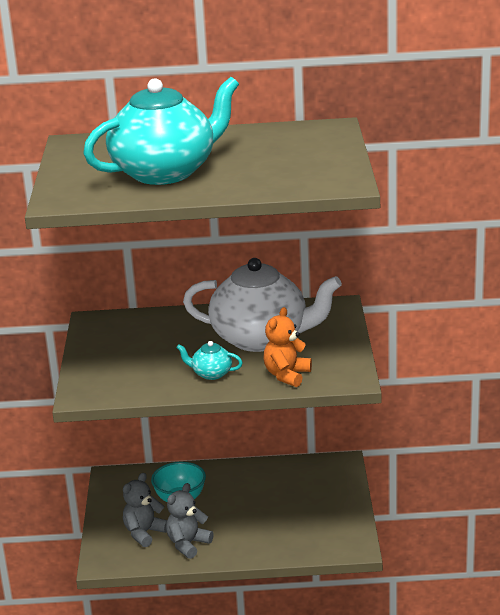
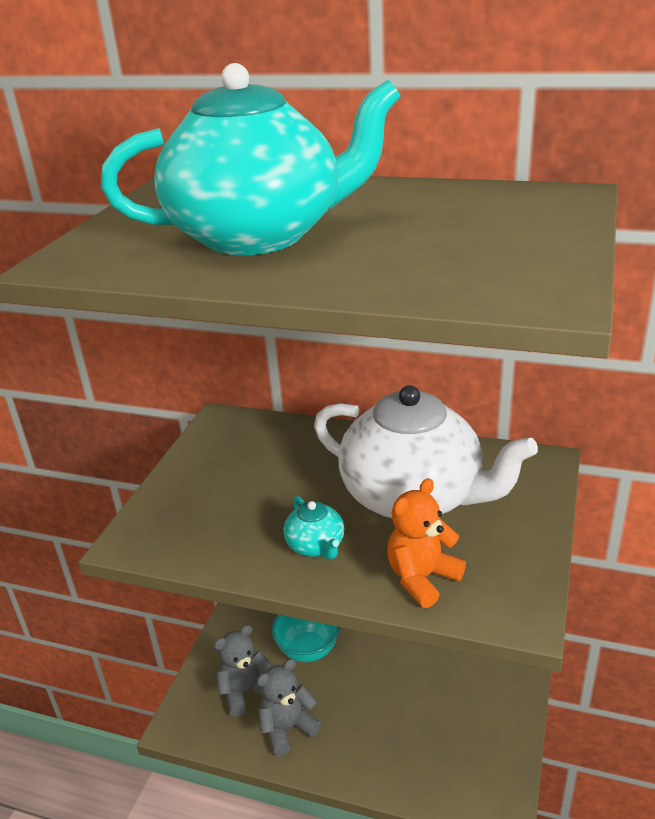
camera: 20 degrees right, 5 degrees up
(211, 374) = (316, 546): turquoise teapot -> turquoise teapot turned 150 degrees counterclockwise

